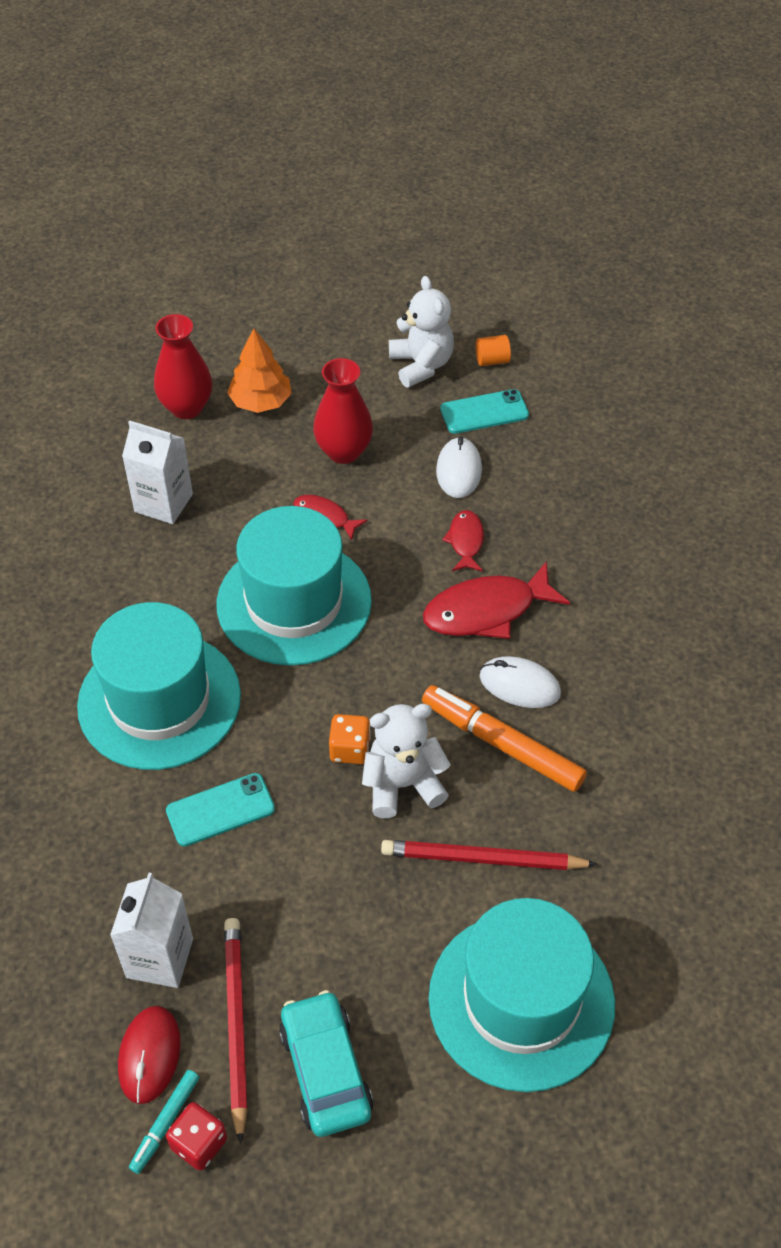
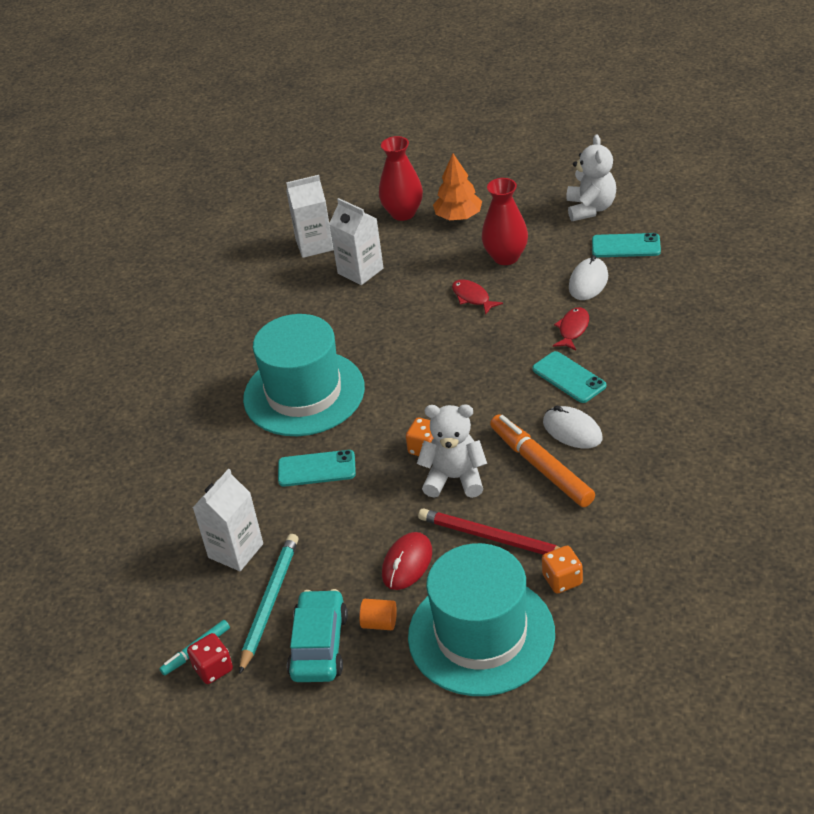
camera: 25 degrees right, 10 degrees down
(86, 474) = (314, 245): none -> white carton
(149, 1055) = (203, 608): red mouse -> red mouse (407, 563)
(236, 1025) = (270, 603): red pencil -> turquoise pencil
(294, 602) = (426, 348): turquoise hat -> none
(487, 611) = (568, 377): red fish -> turquoise phone
(492, 360) = (647, 212): orange cylinder -> orange cylinder (379, 623)
(588, 898) = (562, 580): none -> orange dice

